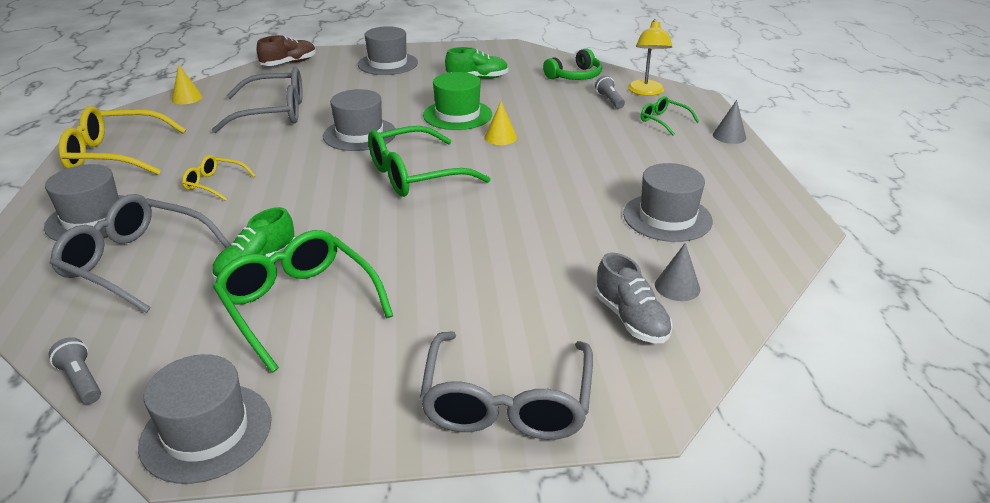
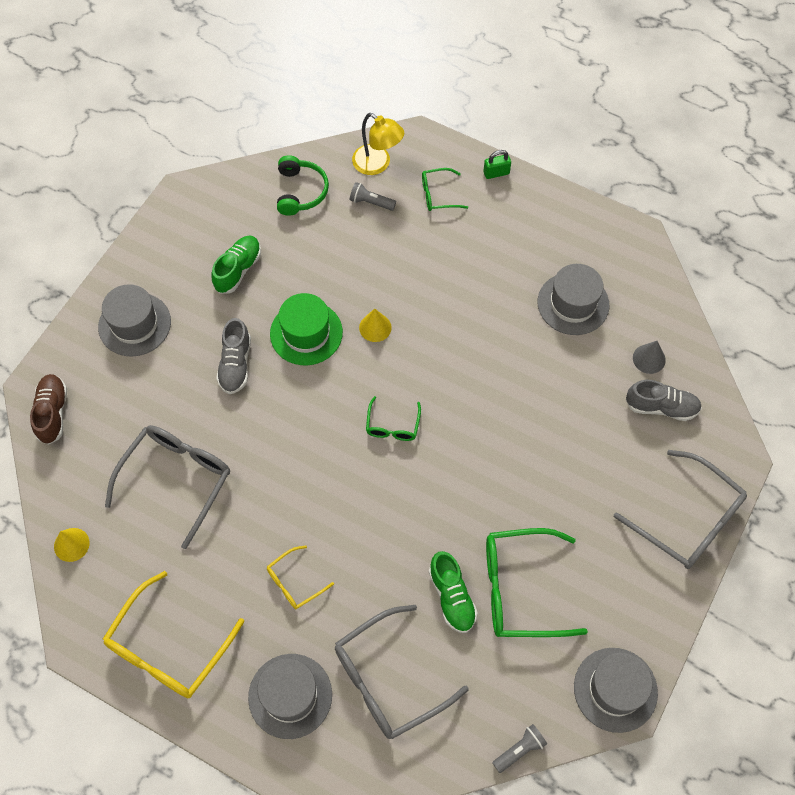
camera: 55 degrees left, 30 degrees up
(81, 381) = (519, 750): grey flashlight -> grey flashlight turned 150 degrees clockwise
(359, 134) = (284, 429): grey hat -> none
(396, 101) = (235, 364): none -> grey shoe
(415, 175) = (392, 425): green glasses -> green glasses, size x0.51
(729, 136) = (496, 173): grey cone -> green padlock

